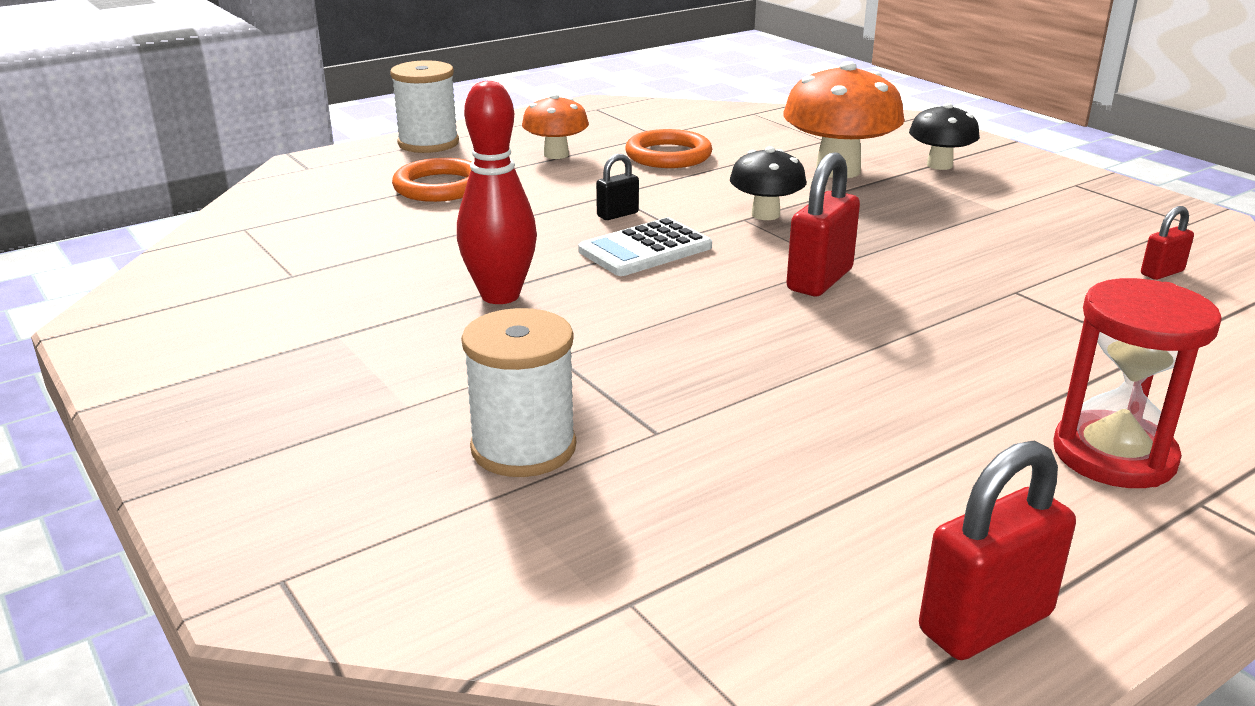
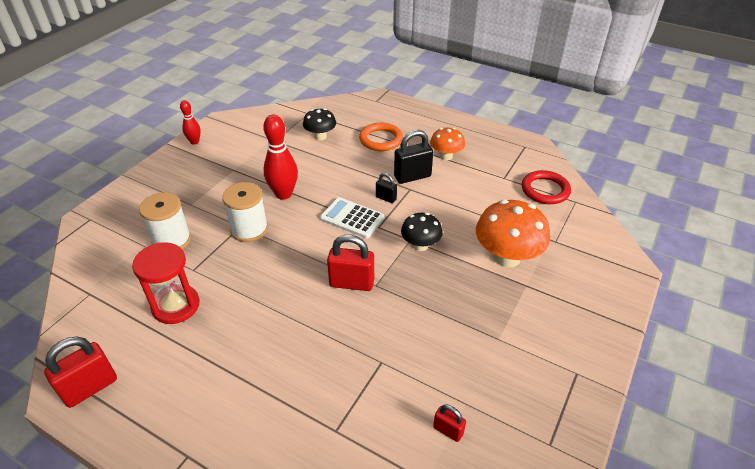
camera: 65 degrees right, 15 degrees up
(141, 368) = (194, 142): none -> red bowling pin
(428, 143) = (428, 117): white spool -> white spool (249, 229)
(581, 186) = (412, 176): none -> black padlock
(668, 155) = (476, 190): orange ring -> none
(712, 121) = (545, 190): none -> red ring
(939, 165) = (554, 299): black mushroom -> black mushroom (320, 136)
(985, 623) = (90, 388): red padlock -> red padlock turned 75 degrees counterclockwise
(1114, 455) = (218, 419): red hourglass -> red hourglass (176, 306)

